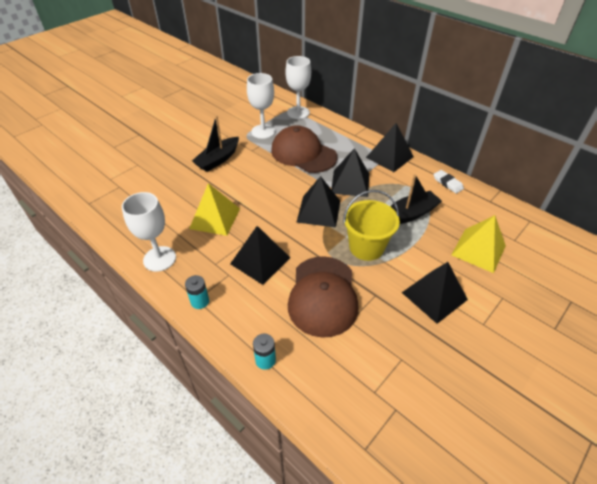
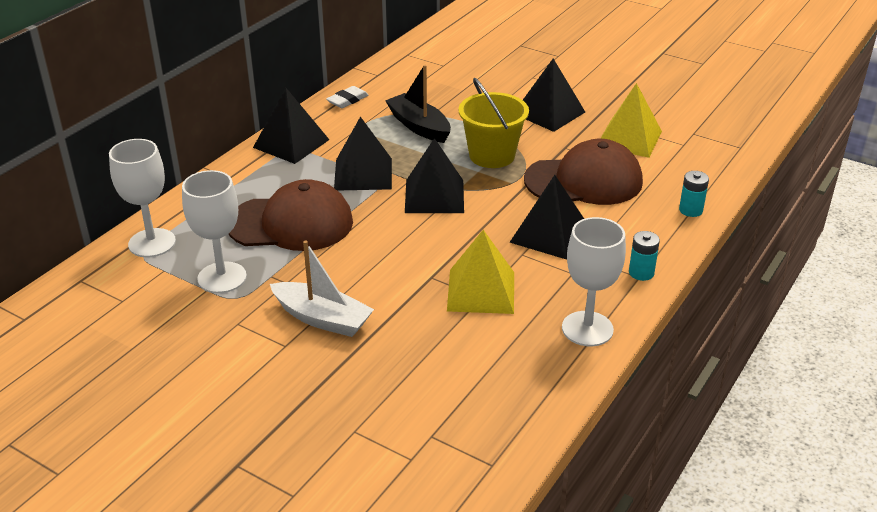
camera: 100 degrees left, 10 degrees down
(218, 160) = (322, 318): black boat -> white boat
(303, 153) = (291, 223): brown cap -> brown cap turned 120 degrees counterclockwise
(478, 250) = (468, 85): yellow pyramid -> yellow pyramid (629, 138)

